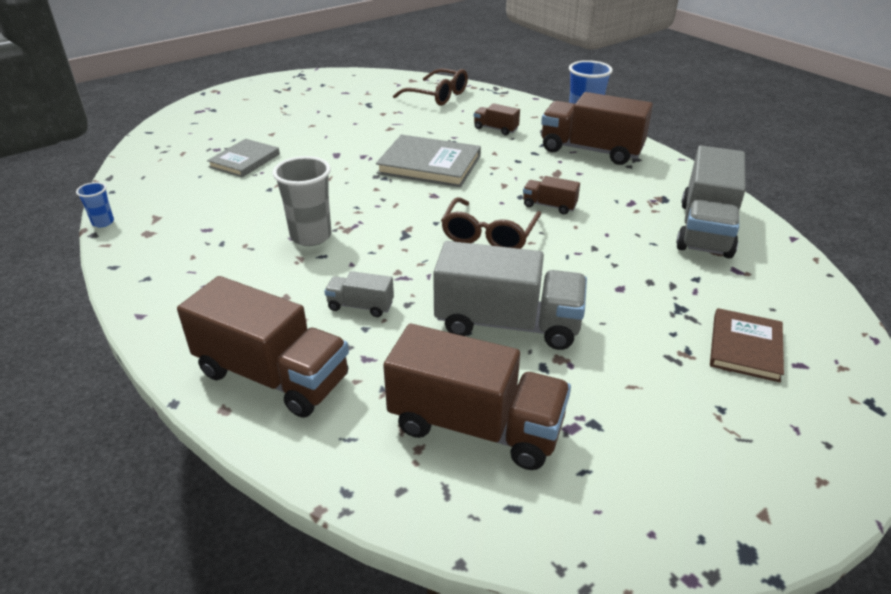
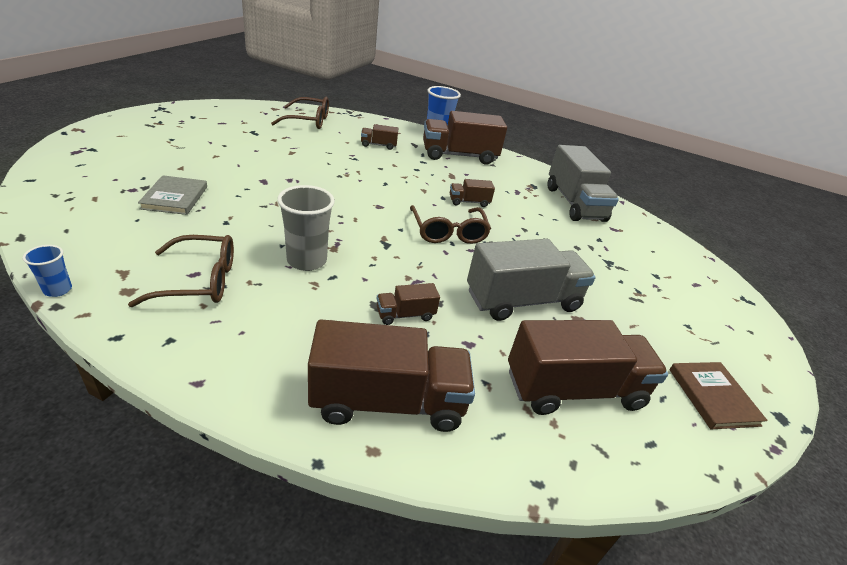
camera: 35 degrees left, 0 degrees up
(205, 236) = (198, 281): none -> brown glasses
(360, 306) = (405, 314): grey truck -> brown truck
(429, 165) = (353, 180): grey book -> none
(745, 347) = (663, 280): brown book -> brown book (713, 397)

